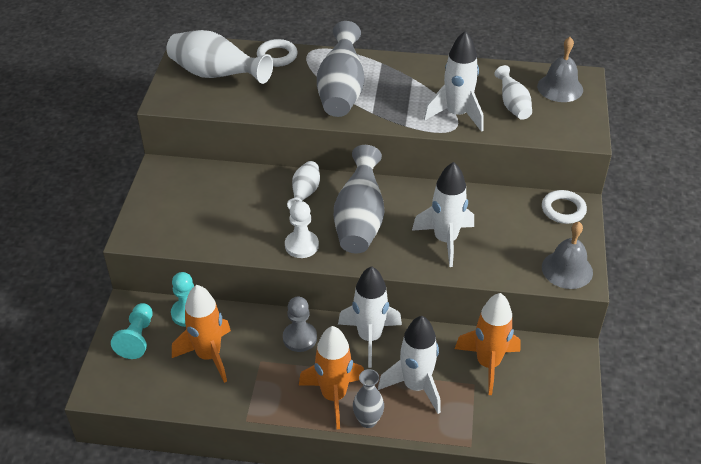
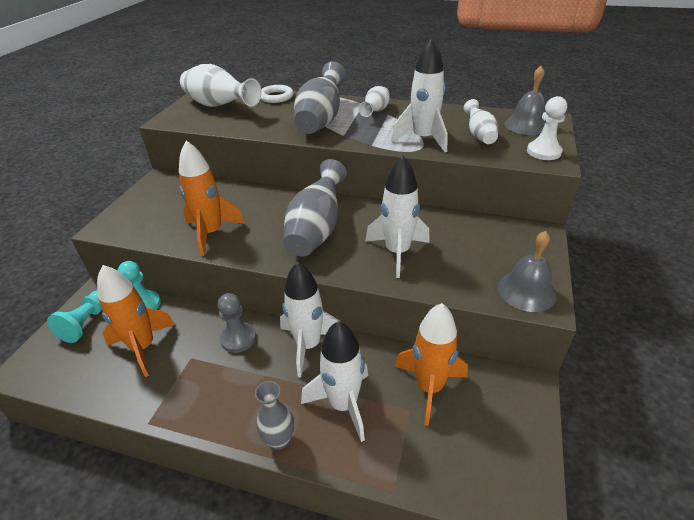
camera: 10 degrees right, 5 degrees down
(301, 245) = (253, 246): white pawn -> white pawn (543, 152)
(305, 194) = (273, 205): white vase -> white vase (375, 111)
(334, 396) = (251, 405): orange rocket -> orange rocket (211, 233)
(563, 210) = (524, 234): white ring -> none

